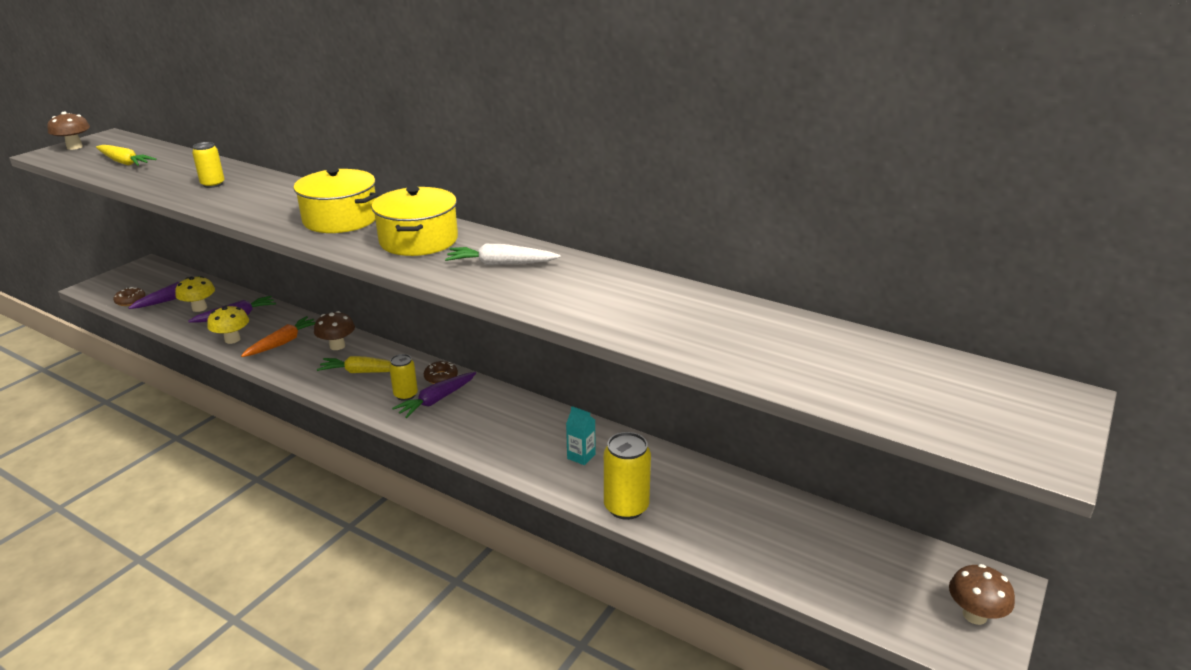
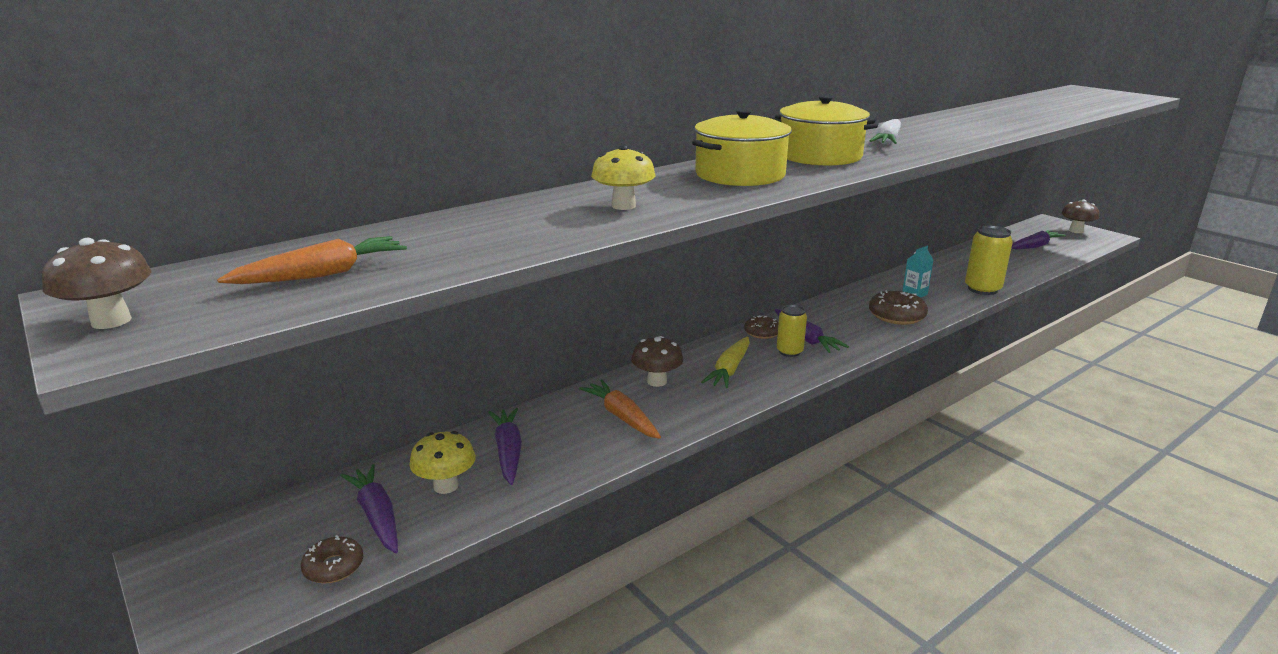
camera: 70 degrees left, 5 degrees down
(124, 162) = (322, 274): yellow carrot -> orange carrot
(213, 184) = (540, 221): yellow can -> none
(232, 339) = (583, 455): yellow mushroom -> yellow mushroom (623, 206)
(513, 447) = (896, 315): none -> brown donut
(842, 560) = (1034, 246): none -> purple carrot

